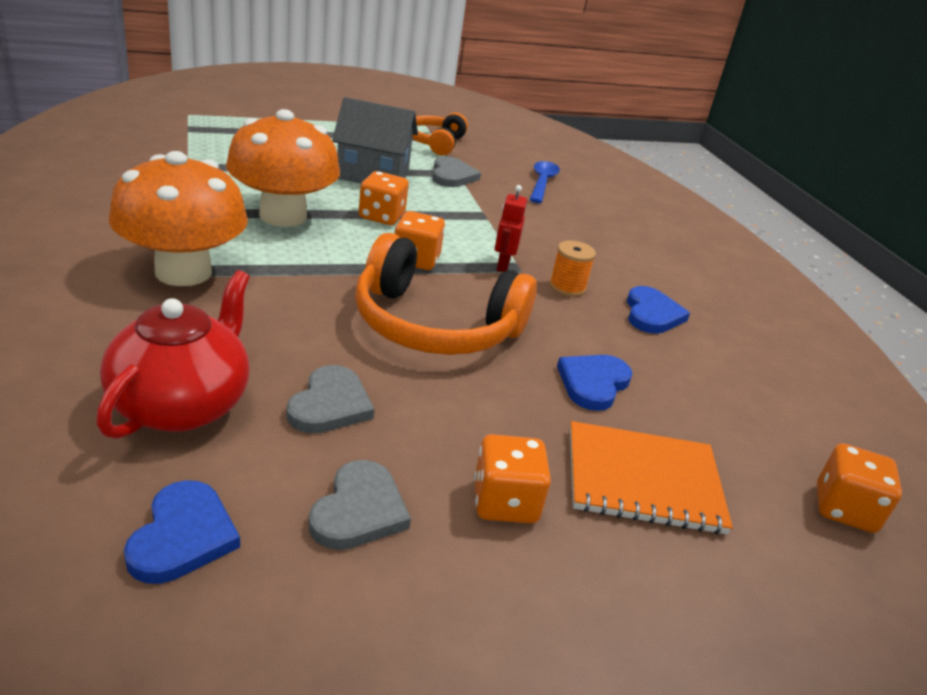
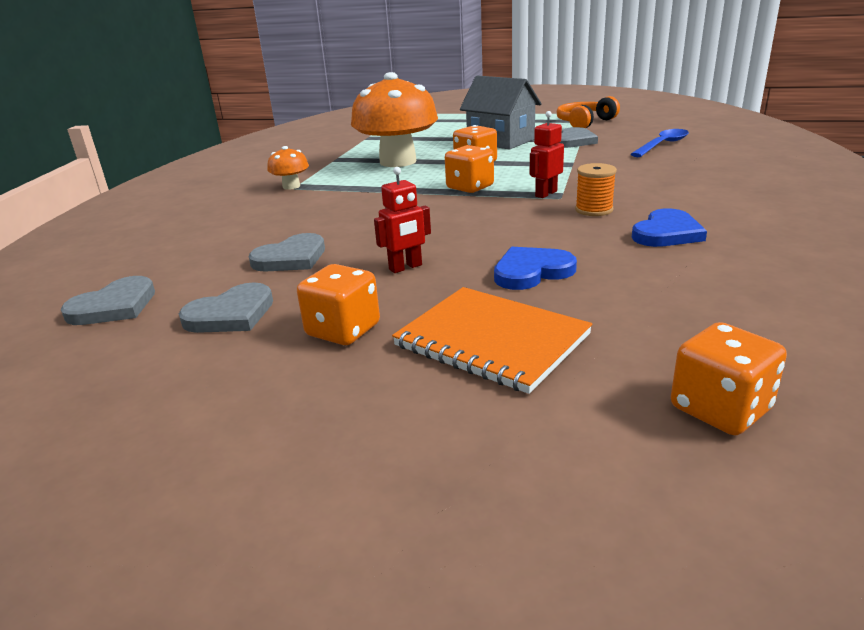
camera: 40 degrees right, 5 degrees down
(182, 405) = (201, 247): red teapot -> none
(183, 272) = (291, 186): orange mushroom -> orange mushroom, size x0.44
(183, 536) = (114, 306): blue heart -> grey heart
(435, 325) = (433, 224): orange headphones -> none
(474, 398) = (405, 267): none -> red robot

